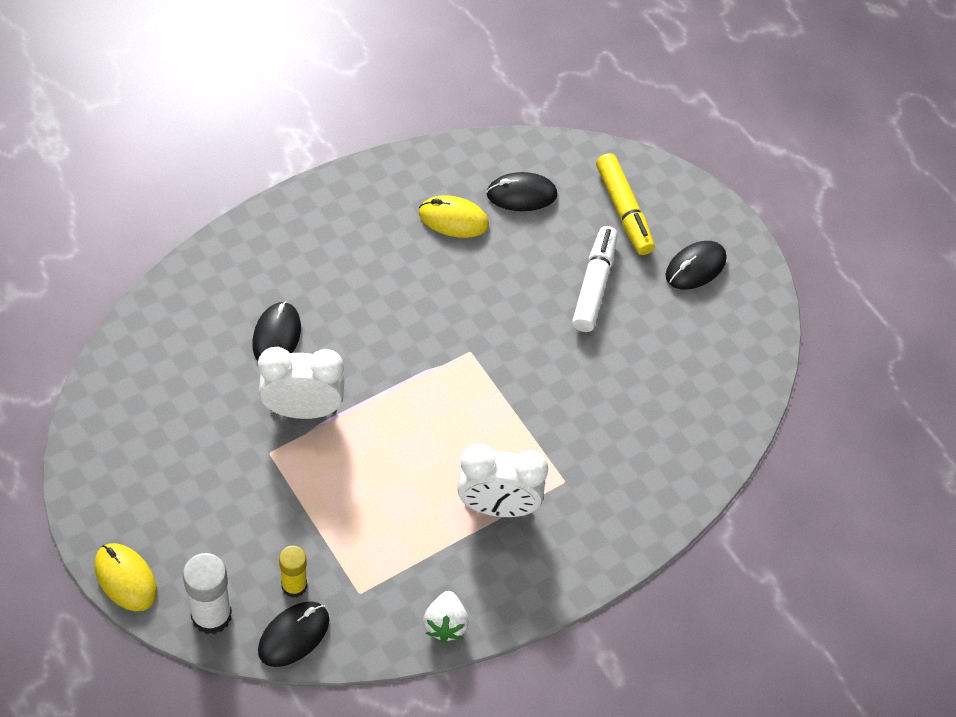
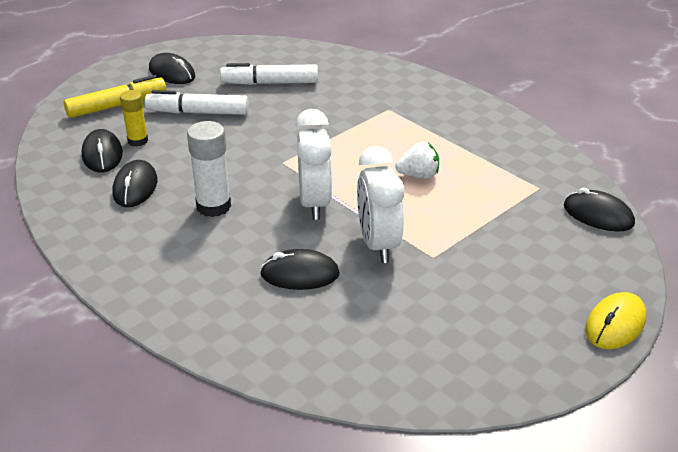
camera: 95 degrees left, 20 degrees down
(211, 615) = (613, 263): white glue stick -> white glue stick (213, 206)
(294, 586) = (554, 222): yellow glue stick -> yellow glue stick (137, 141)
(445, 624) = (538, 146): white strawberry -> white strawberry (418, 175)
(453, 219) = (135, 187): yellow mouse -> black mouse
(497, 507) = (425, 135): white clock -> white clock (315, 203)
(653, 366) = (270, 83): none -> white marker

